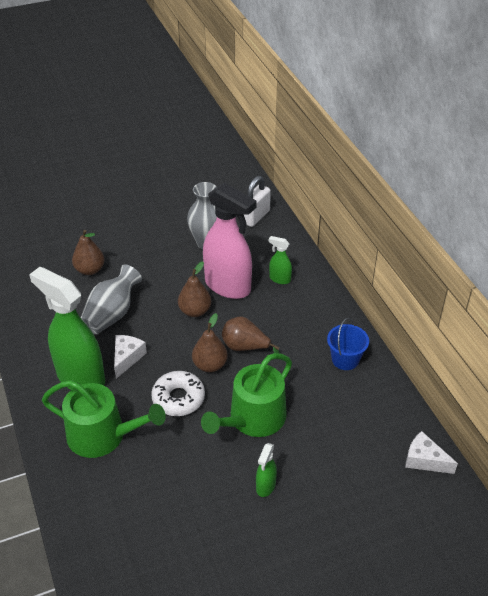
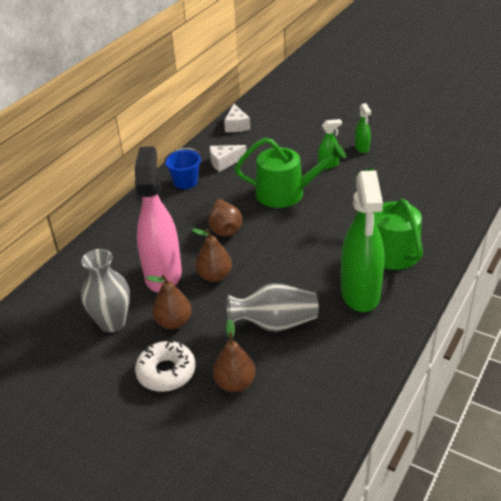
camera: 125 degrees left, 5 degrees down
(127, 358) = (309, 281): white cheese -> white cheese (224, 162)
(178, 398) = (312, 232): white donut -> white donut (166, 372)
(210, 365) = (263, 236): brown pear -> brown pear (173, 322)
(255, 217) = (39, 313): white padlock -> none
(279, 279) = (124, 251): green spray bottle -> green spray bottle (362, 148)

